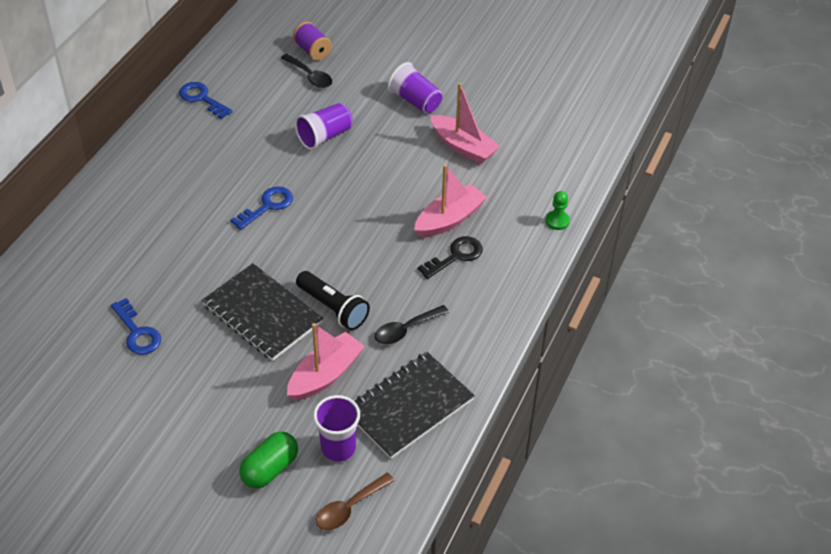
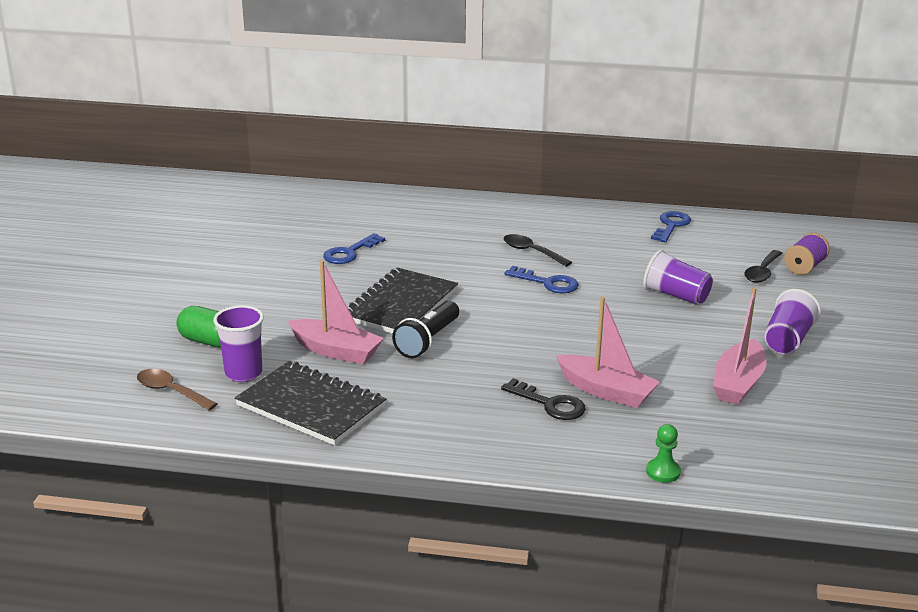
camera: 75 degrees right, 20 degrees down
(406, 330) = (419, 388): black spoon -> black spoon (531, 252)

